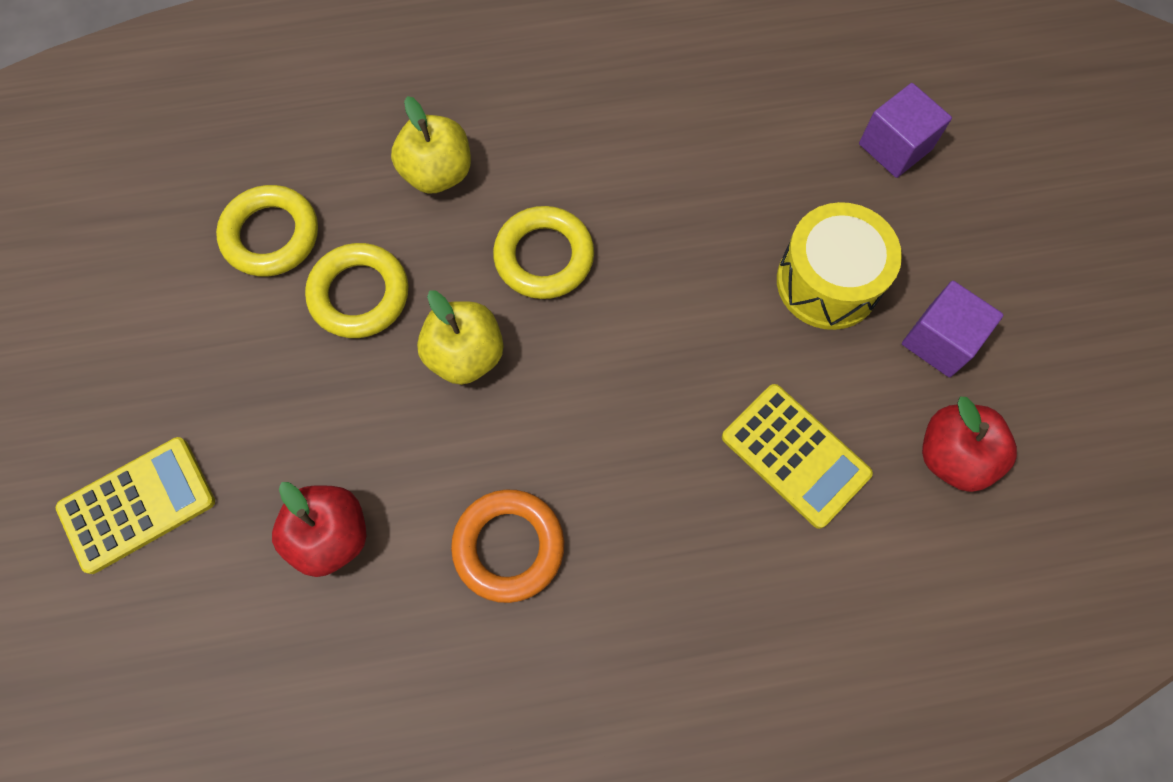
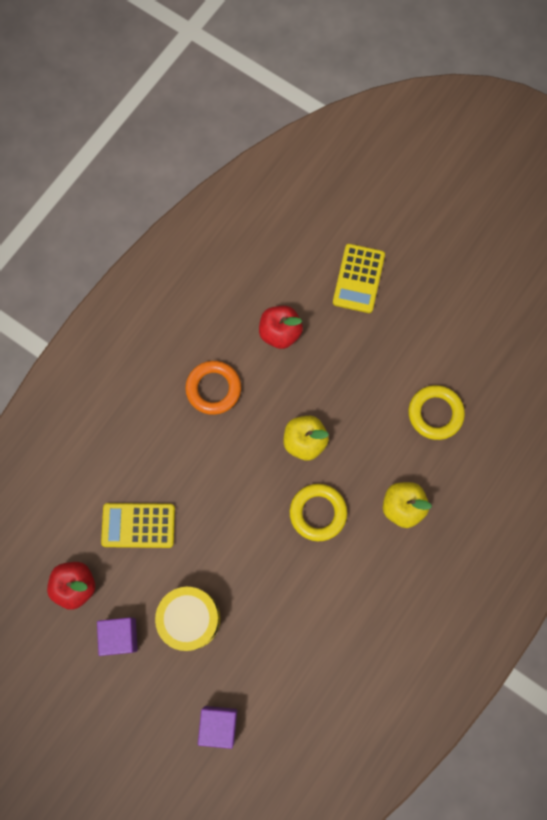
camera: 135 degrees right, 5 degrees up
(359, 294) = (372, 425): yellow ring -> none

